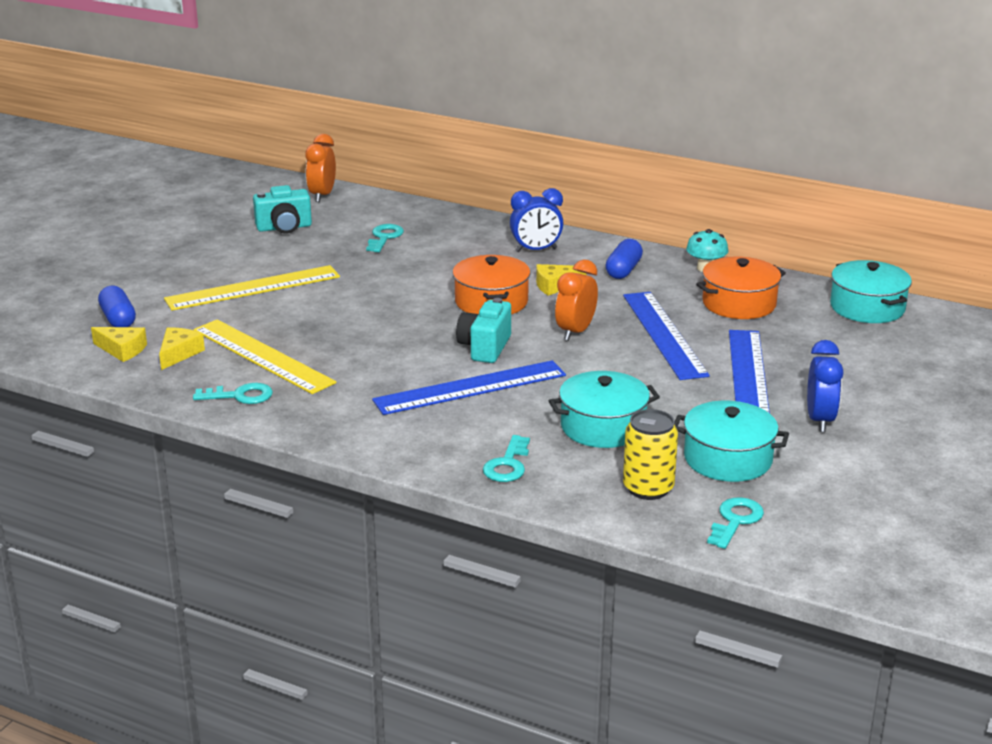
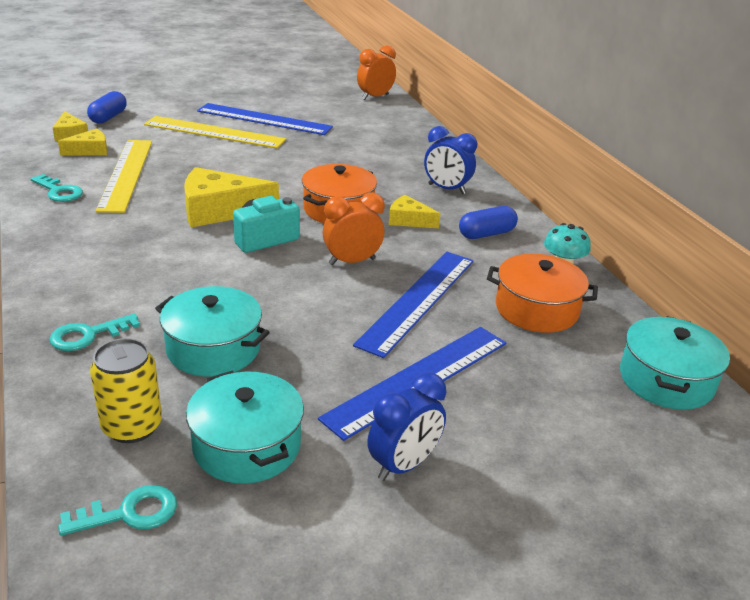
camera: 40 degrees right, 5 degrees up
(284, 228) = (311, 106): turquoise camera -> none
(384, 237) = (359, 136): turquoise key -> none
(406, 345) = (219, 210): none -> yellow cheese
(470, 387) = (193, 262): blue ruler -> blue ruler (264, 119)

